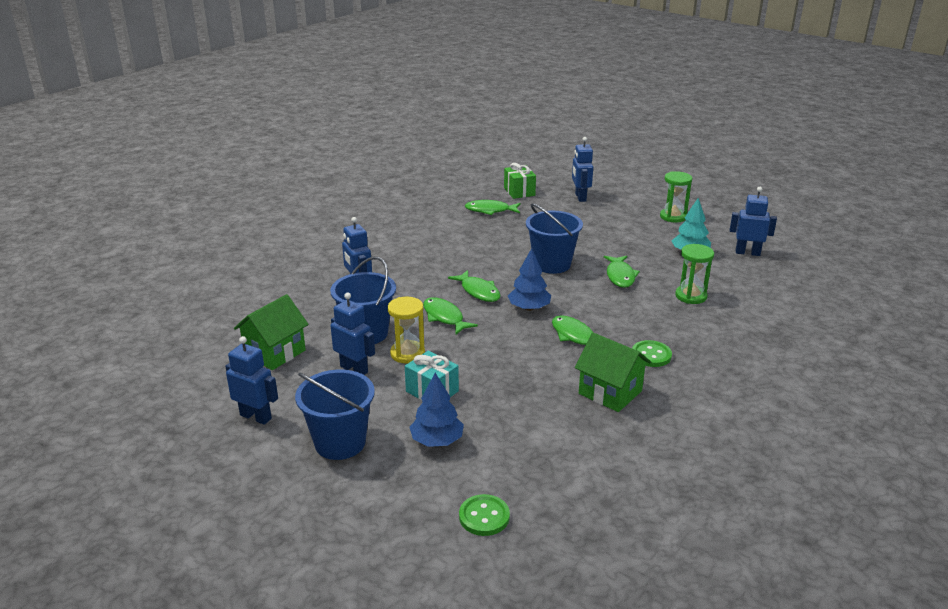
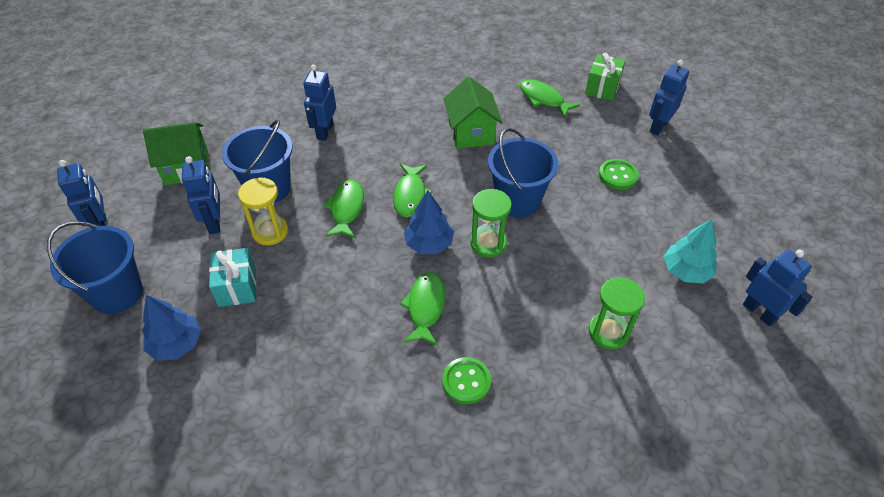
camera: 40 degrees right, 20 degrees up
(484, 517) = (109, 454): green button -> green button (618, 175)
(610, 392) = (370, 399): green house -> green house (471, 133)
(620, 276) = (566, 257): green fish -> none
(673, 217) = (732, 208): green hourglass -> green hourglass (488, 243)

